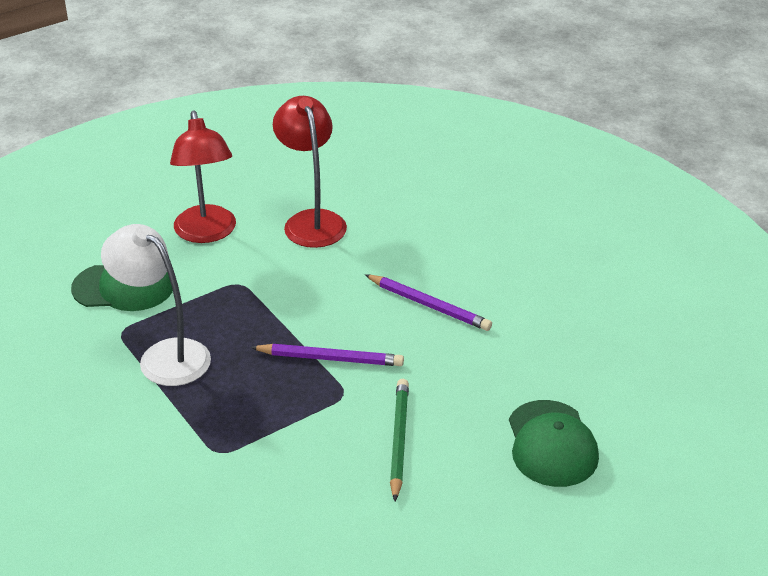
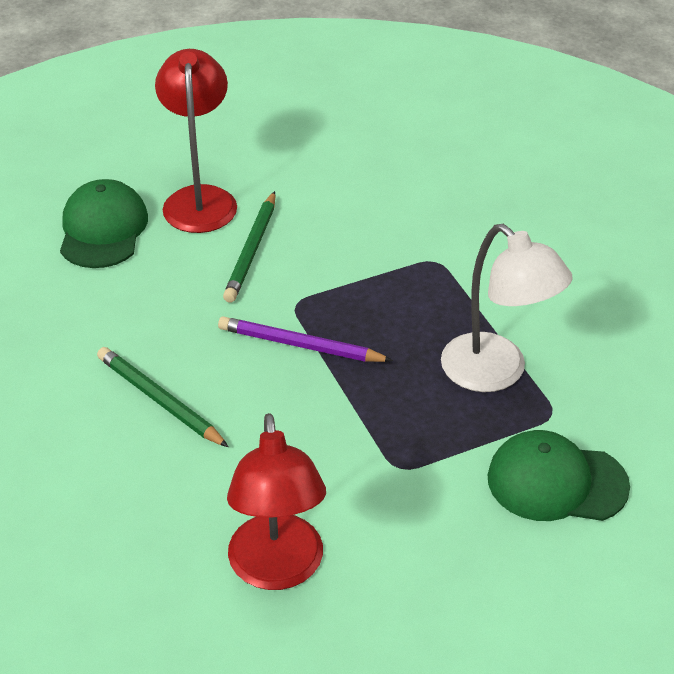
camera: 170 degrees left, 5 degrees up
(207, 233) = (440, 567): red lamp -> red lamp (200, 199)
(429, 306) = (160, 400): purple pencil -> green pencil

